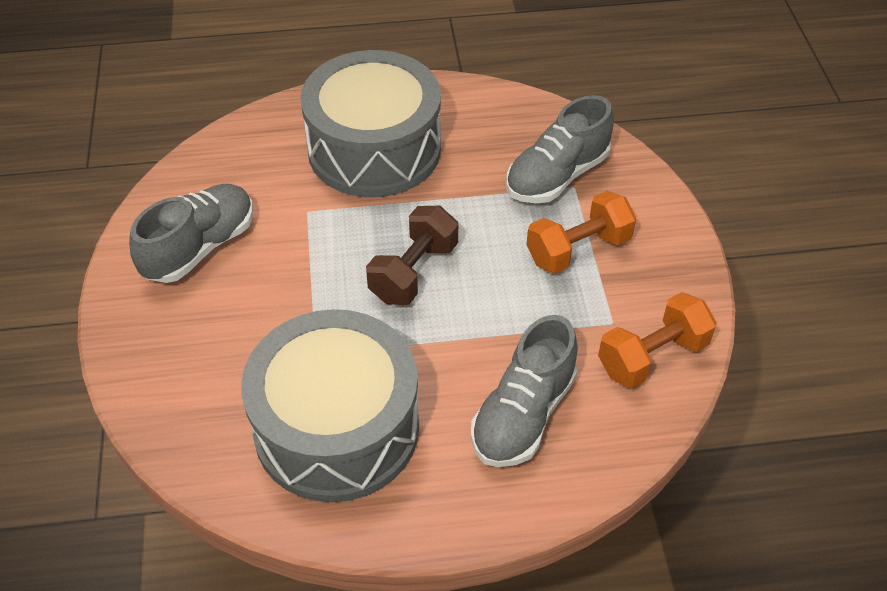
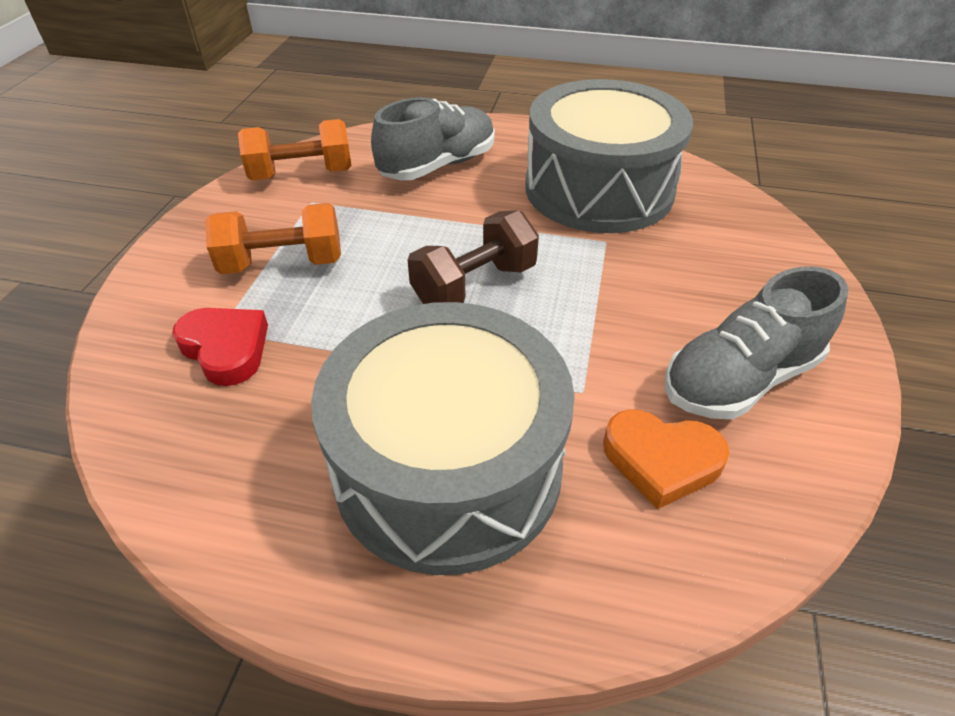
camera: 160 degrees left, 5 degrees down
(252, 183) = (661, 460): none -> orange heart
(557, 176) = (226, 349): grey shoe -> red heart

